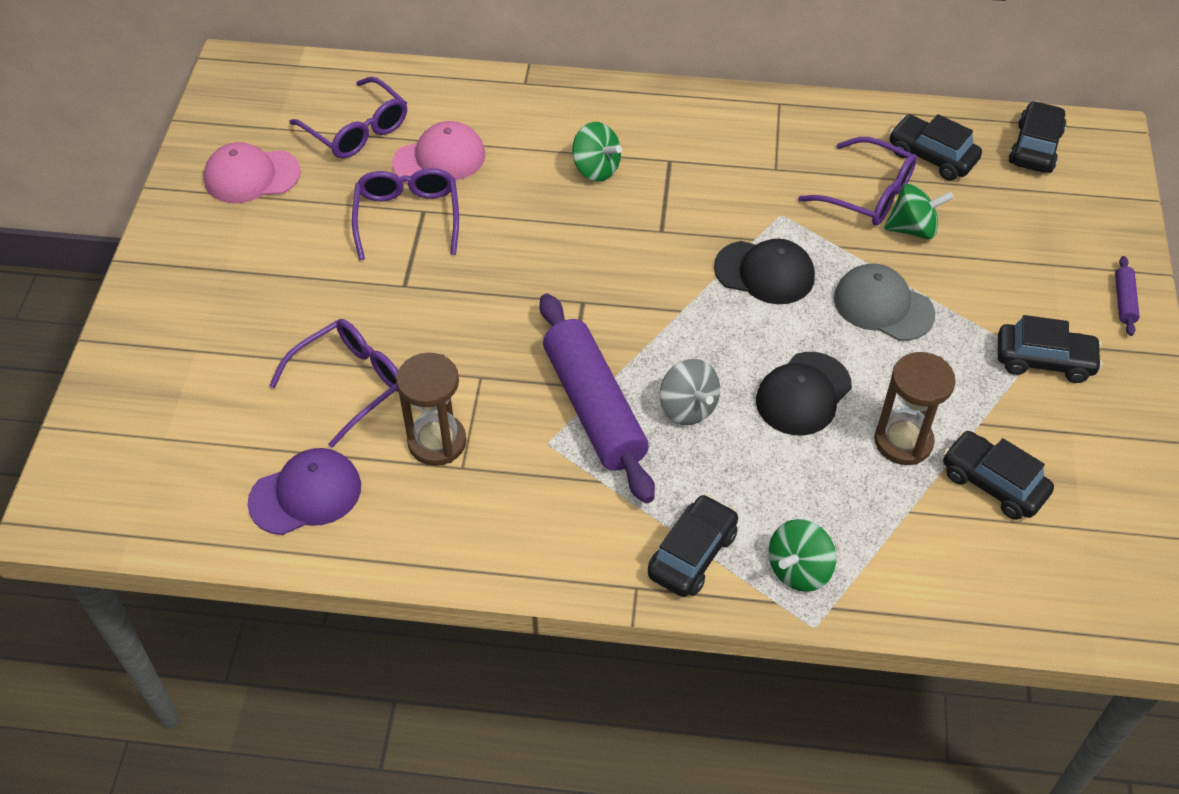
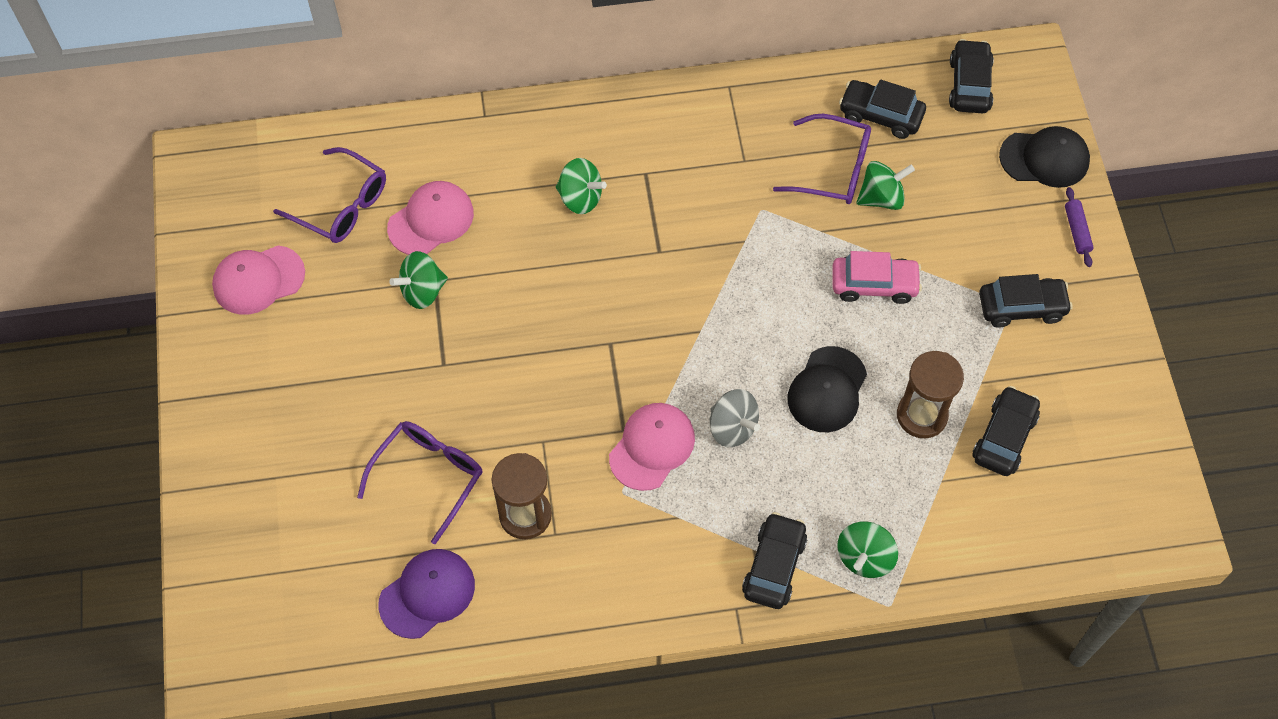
camera: 15 degrees left, 10 degrees up
(407, 217) = (422, 291): purple glasses -> green spinning top
(594, 407) = (652, 447): purple rolling pin -> pink cap
(764, 272) = (763, 274): black cap -> black cap (1044, 158)
(883, 306) = (874, 284): grey cap -> pink car
(993, 483) = (1004, 437): black car -> black car turned 90 degrees clockwise

